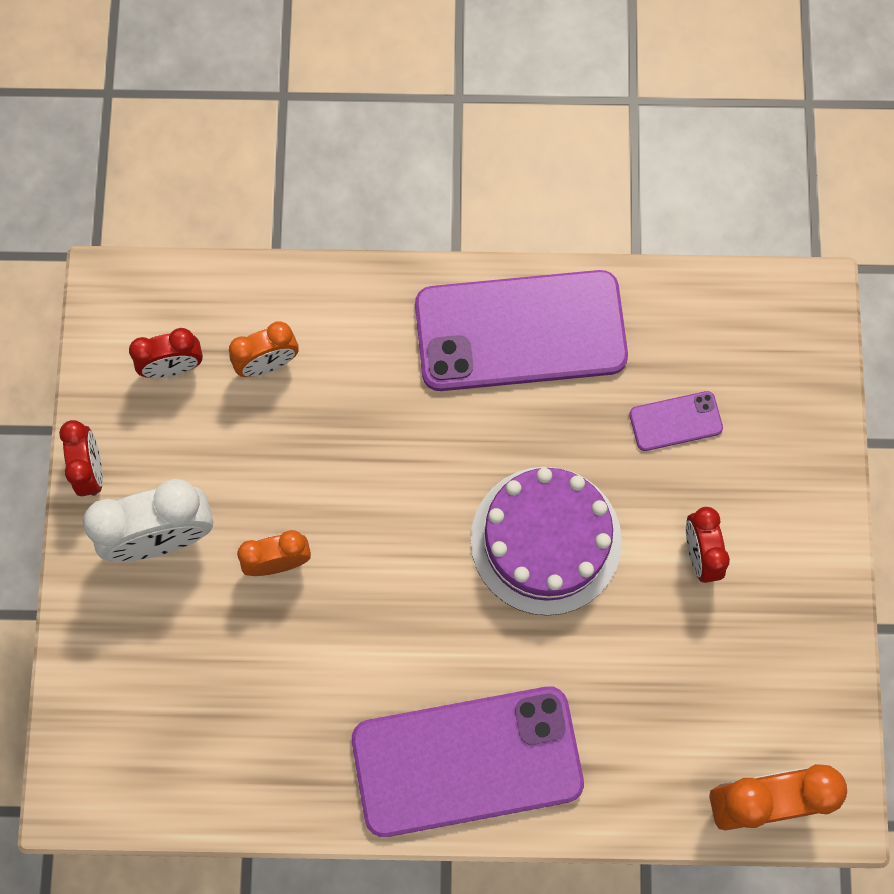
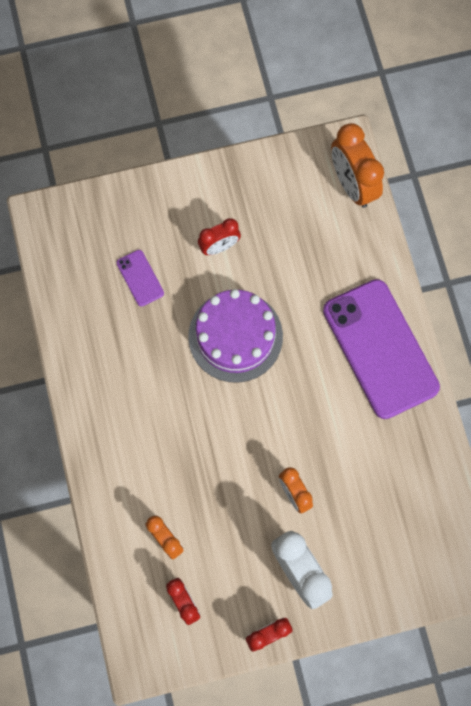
camera: 105 degrees left, 0 degrees up
(520, 331) = (104, 384): purple phone -> none

